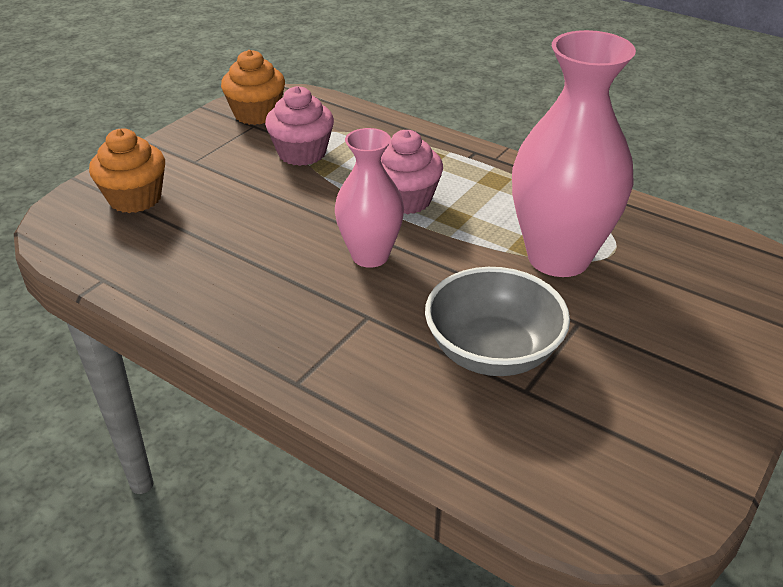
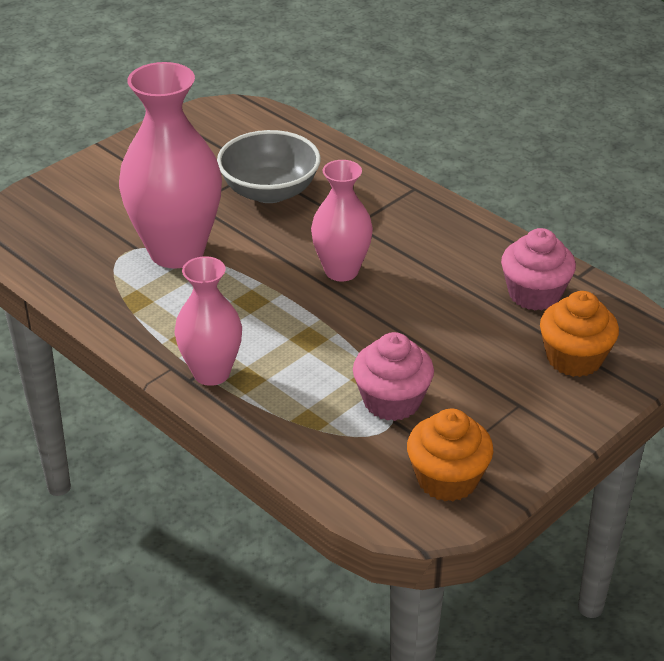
camera: 170 degrees left, 0 degrees up
(405, 199) = (291, 325): pink cupcake -> pink cupcake (534, 294)
(459, 157) = (211, 373): none -> pink vase

